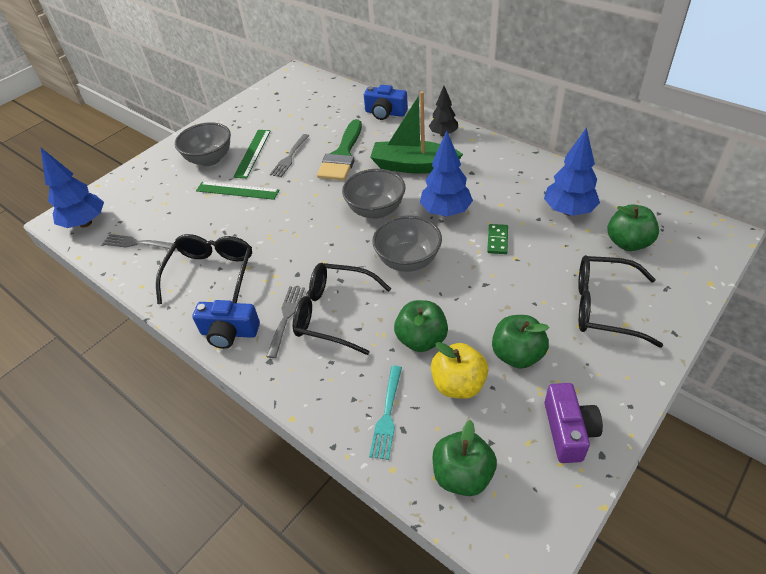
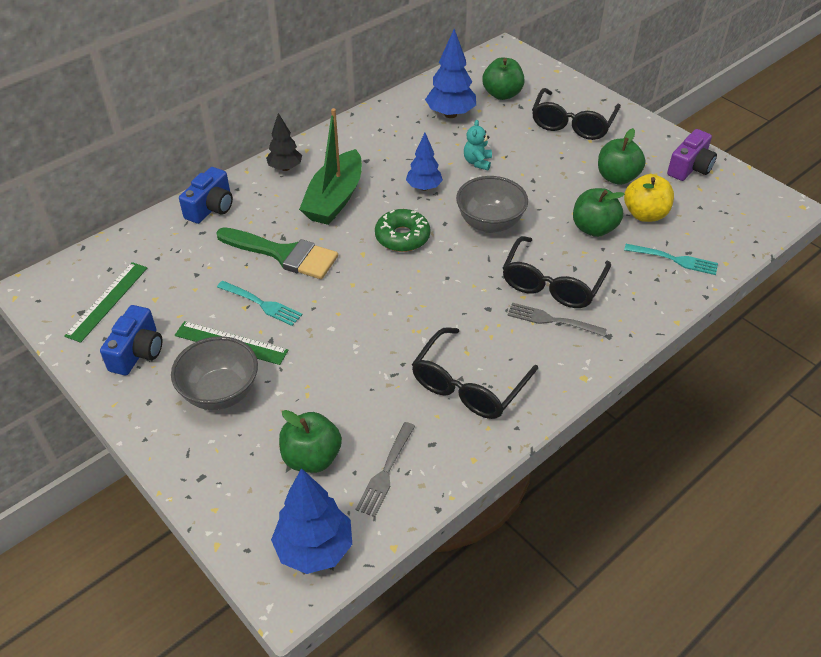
camera: 85 degrees left, 0 degrees up
(211, 273) = (468, 386): black glasses -> black glasses turned 75 degrees counterclockwise
(229, 333) = (566, 368): blue camera -> blue camera (137, 352)
(237, 190) = (312, 360): green ruler -> green ruler (107, 301)
(290, 157) = (261, 304): grey fork -> turquoise fork
(376, 210) = (402, 237): grey bowl -> green donut
(446, 212) = (424, 187): blue tree -> blue tree, size x0.65
(462, 475) = (729, 226): green apple -> green apple (312, 458)
(497, 240) = (477, 162): green domino -> turquoise teddy bear
(568, 431) = (690, 167): purple camera -> purple camera turned 120 degrees clockwise

